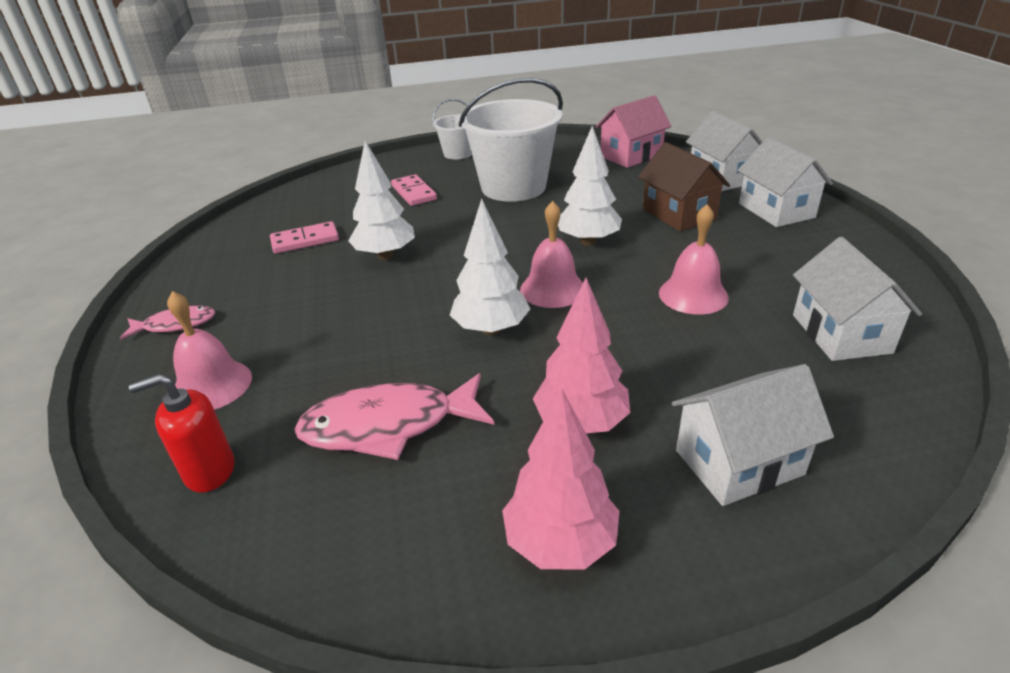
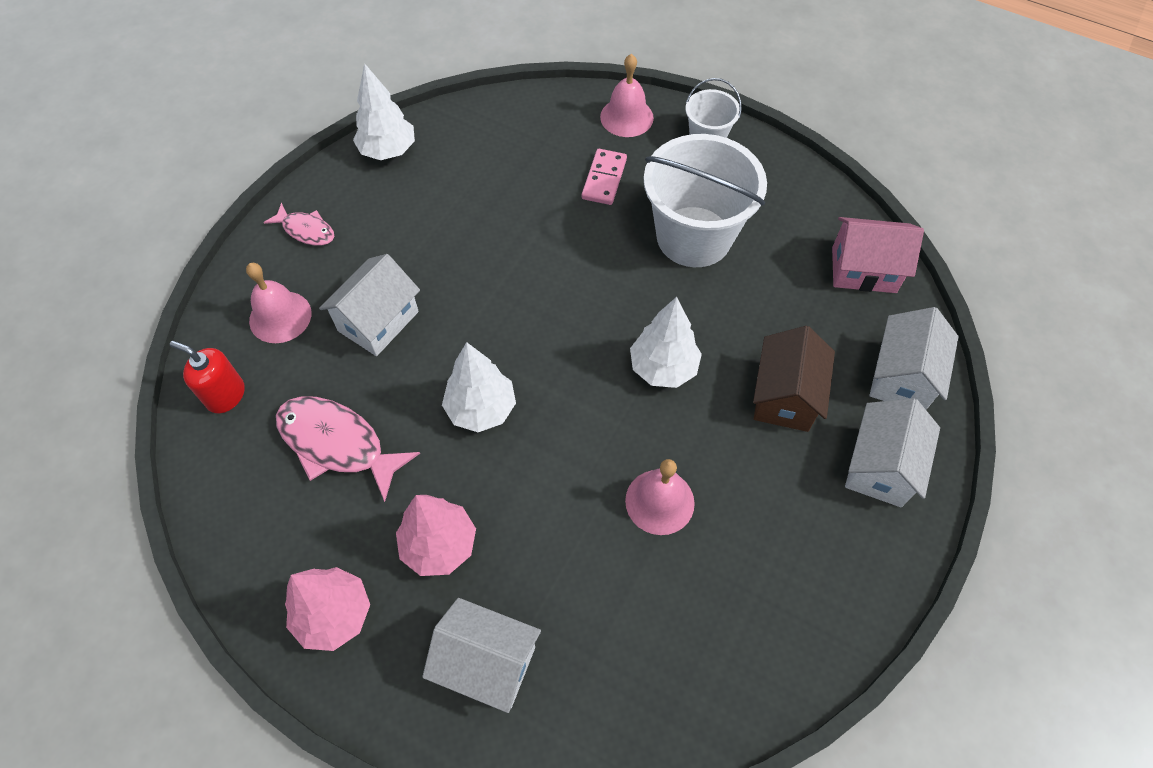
camera: 40 degrees right, 25 degrees up
(305, 240) = (462, 187): pink domino -> none
(385, 255) = (498, 256): white tree -> white tree (388, 151)
(552, 289) = (569, 403): pink bell -> pink bell (626, 117)
(840, 334) = (707, 639): white house -> white house (378, 321)

